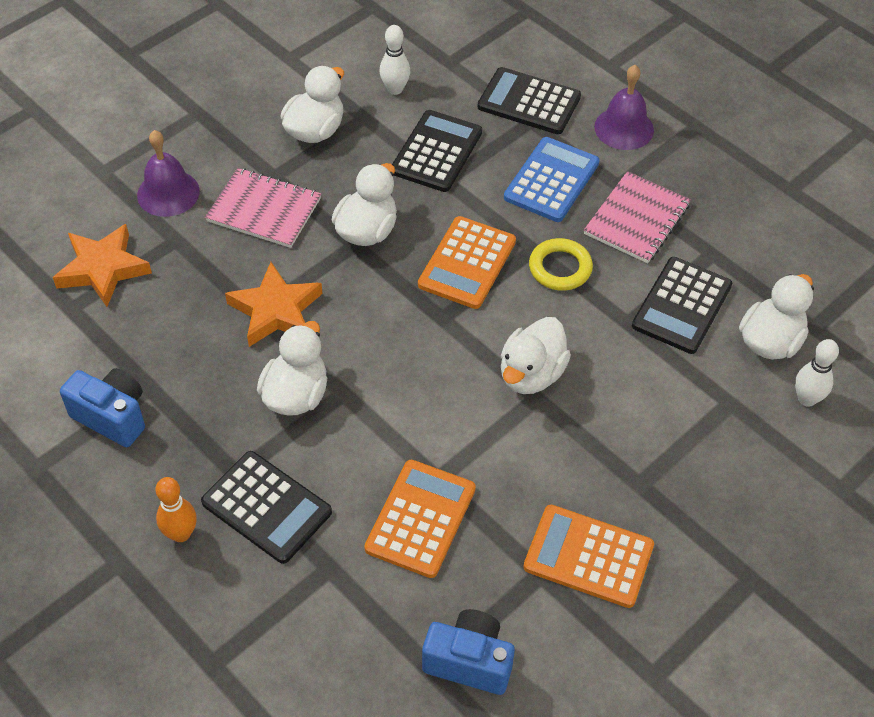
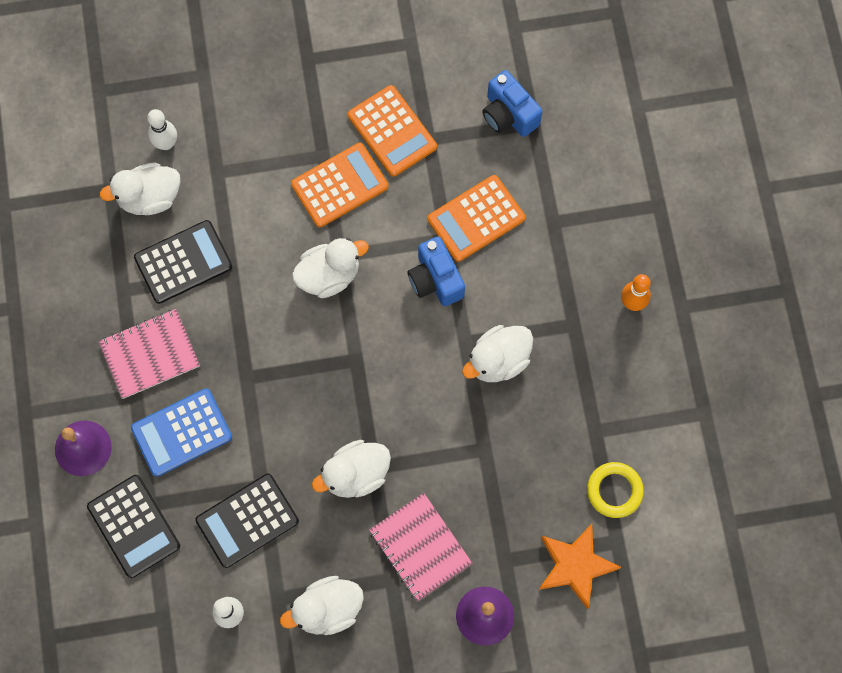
camera: 145 degrees left, 20 degrees up
(112, 417) = (633, 422): blue camera -> blue camera (435, 280)
(266, 507) = (568, 287): black calculator -> none
(276, 311) = (469, 442): orange star -> none
(467, 263) = (304, 396): orange calculator -> orange calculator (340, 185)
(560, 268) = (241, 348): yellow ring -> yellow ring (614, 490)

